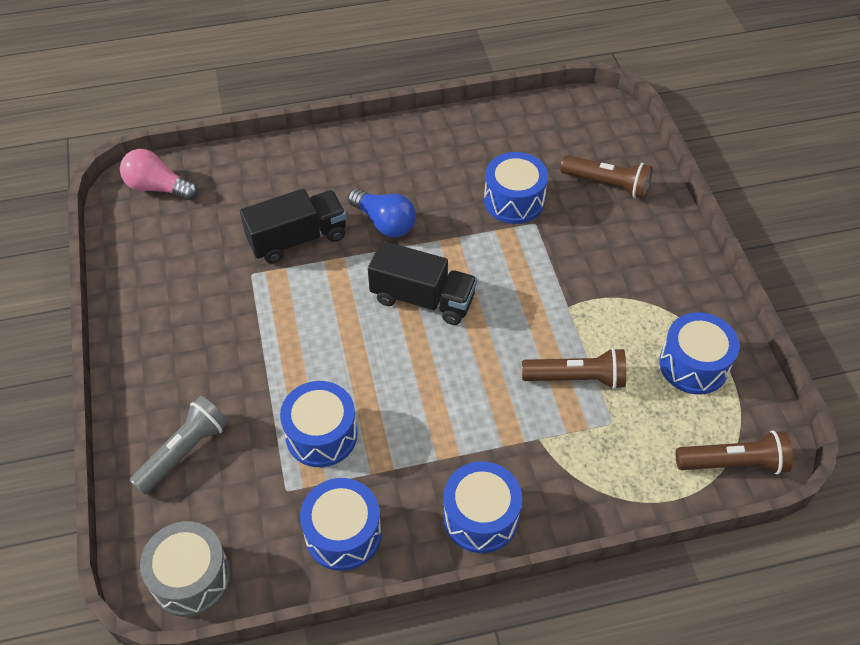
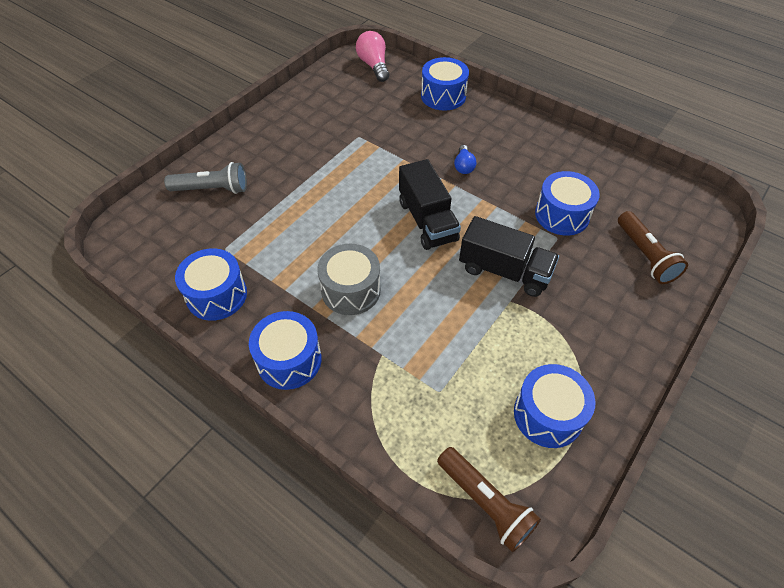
camera: 50 degrees right, 0 degrees up
(191, 578) = (133, 246): grey drum -> grey drum (351, 290)
(297, 239) = (405, 138): black truck -> black truck (504, 271)
(321, 435) = (277, 239): blue drum -> blue drum (443, 96)
(384, 222) = (463, 166): blue light bulb -> blue light bulb, size x0.62
(576, 378) = (455, 345): brown flashlight -> none

